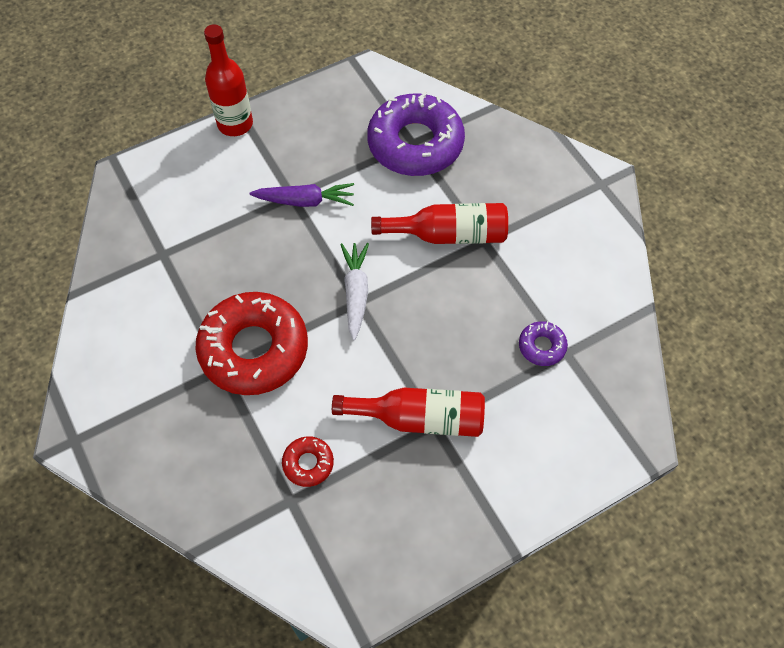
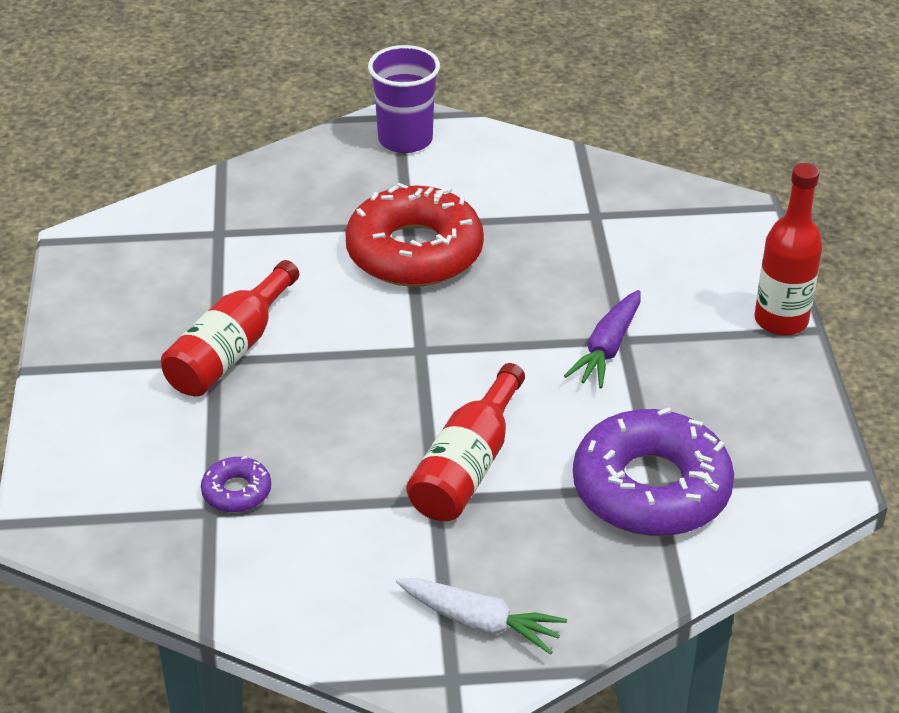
camera: 115 degrees right, 20 degrees down
(107, 419) = (405, 139): none -> purple cup
(308, 463) = (248, 255): red donut -> none
(356, 292) = (435, 352): white carrot -> white carrot (481, 623)

